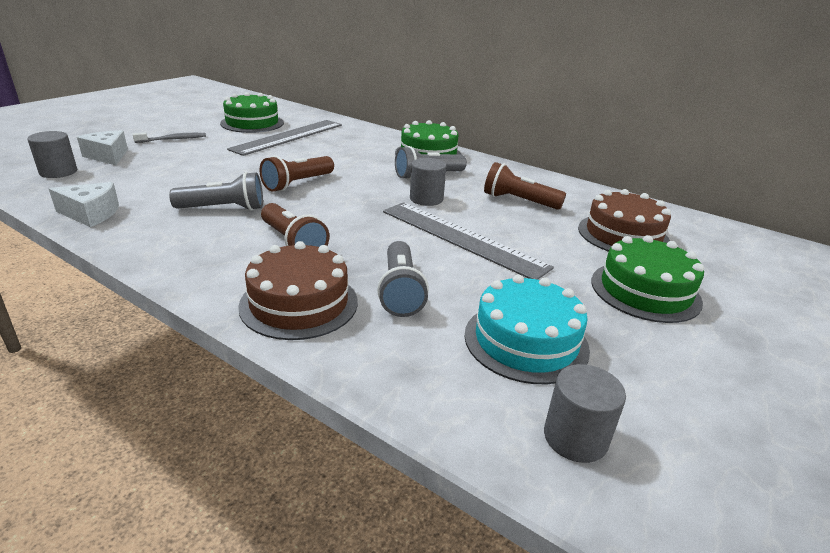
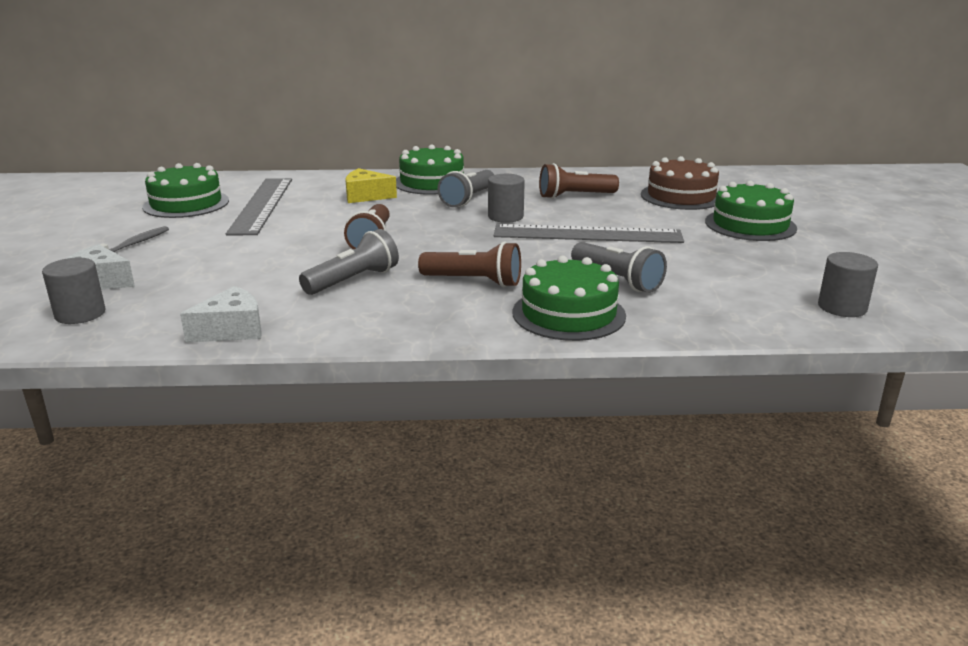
camera: 35 degrees left, 5 degrees down
(299, 303) = (568, 314): brown cake -> green cake
(362, 150) = (366, 196): none -> yellow cheese
(526, 341) = (740, 276): turquoise cake -> none

